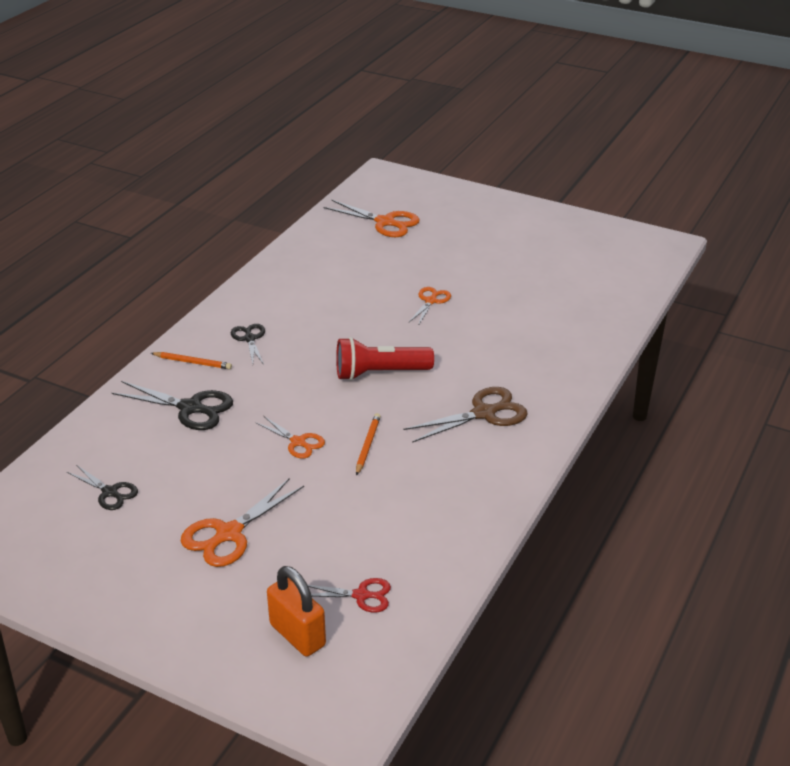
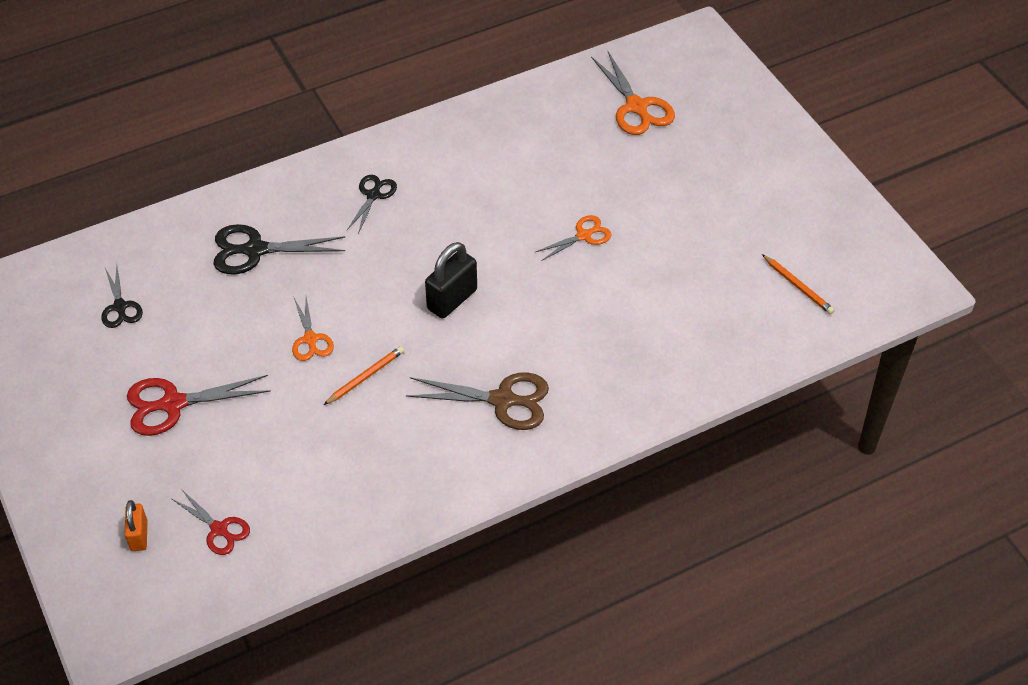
camera: 35 degrees right, 15 degrees up
(190, 408) = (255, 250): black scissors -> black scissors turned 120 degrees clockwise
(193, 362) = (301, 198): orange pencil -> orange pencil (798, 286)
(229, 533) = (173, 404): orange scissors -> red scissors
(297, 635) = (139, 536): orange padlock -> orange padlock, size x0.61
(379, 373) = (452, 299): red flashlight -> black padlock

